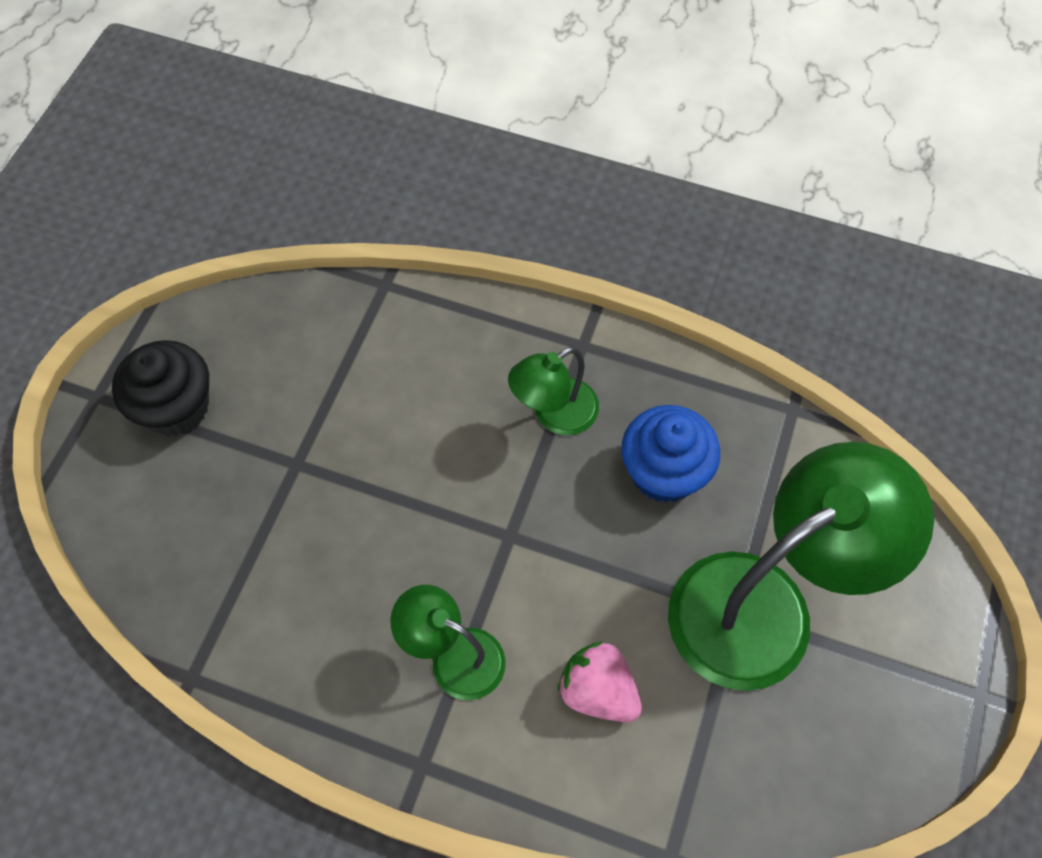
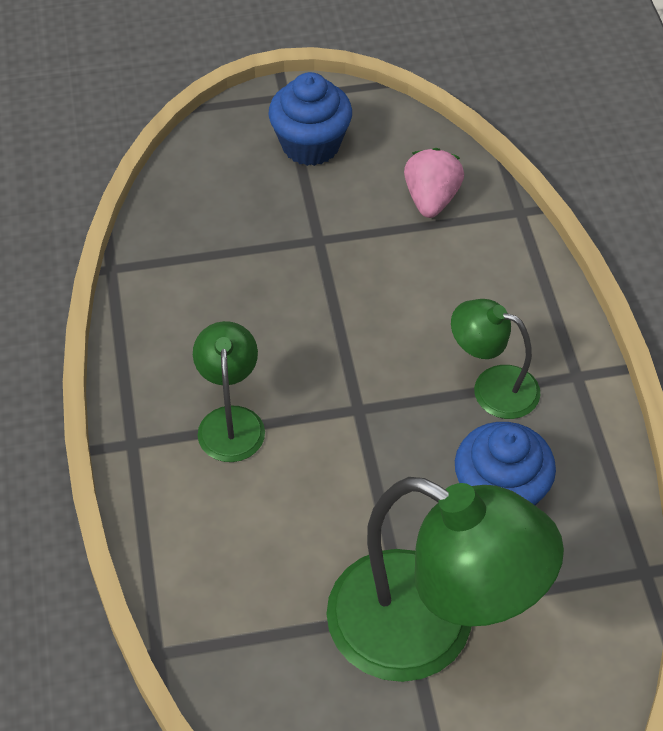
camera: 60 degrees right, 10 degrees down
(176, 407) = (310, 145): black cupcake -> blue cupcake
(598, 691) = (266, 535): pink strawberry -> pink strawberry (431, 199)

